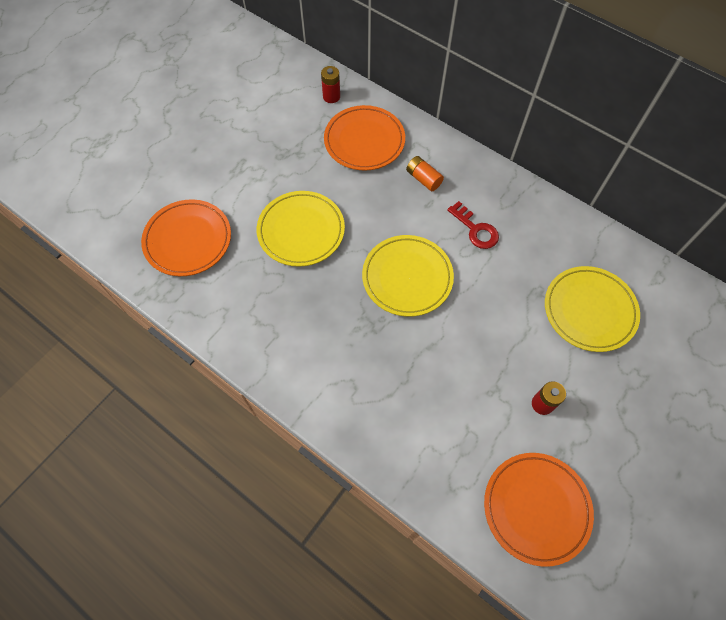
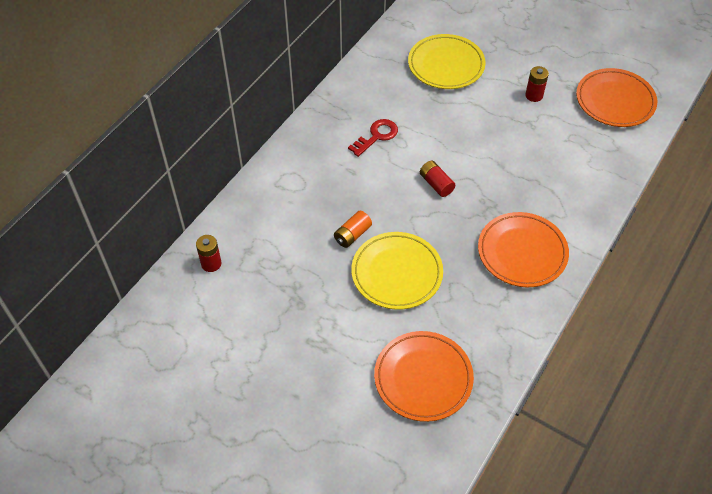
camera: 95 degrees left, 10 degrees down
(364, 141) = (275, 228): orange plate -> orange plate (522, 252)
(407, 277) = (436, 184): yellow plate -> red battery
(423, 179) = (321, 176): orange battery -> orange battery (352, 235)

